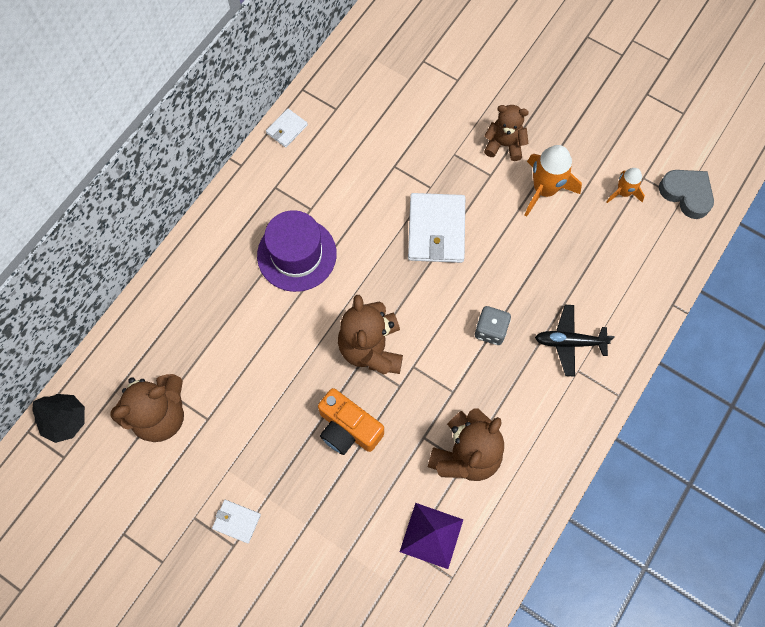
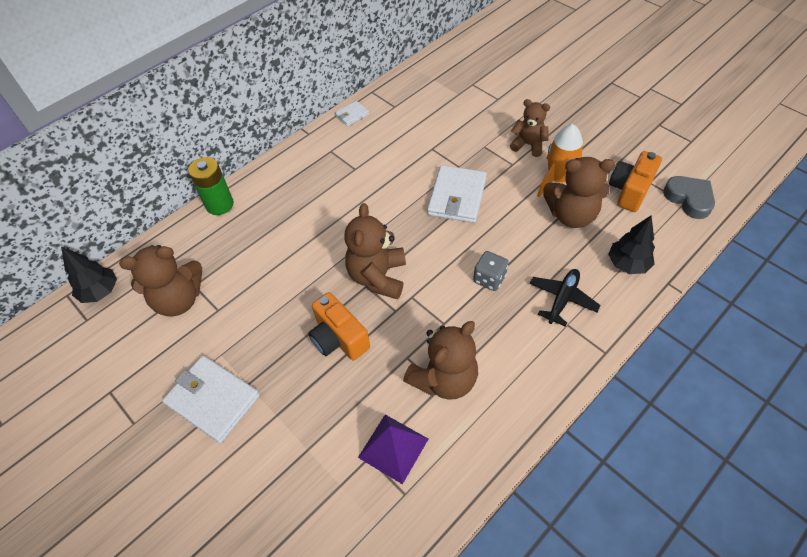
camera: 15 degrees right, 15 degrees down
(164, 284) = (220, 205): none -> green battery
(236, 521) = (213, 400): white wallet -> white wallet, size x1.98
(297, 254) = (334, 198): purple hat -> none
(565, 235) = (571, 215): none -> brown teddy bear
(569, 342) = (562, 299): black plane -> black plane turned 105 degrees clockwise
(623, 192) = (629, 190): orange rocket -> orange camera
(630, 288) = (627, 264): none -> black tree

